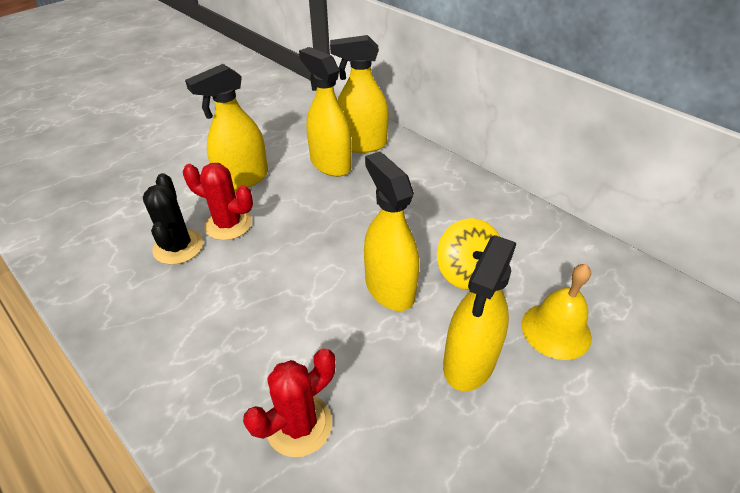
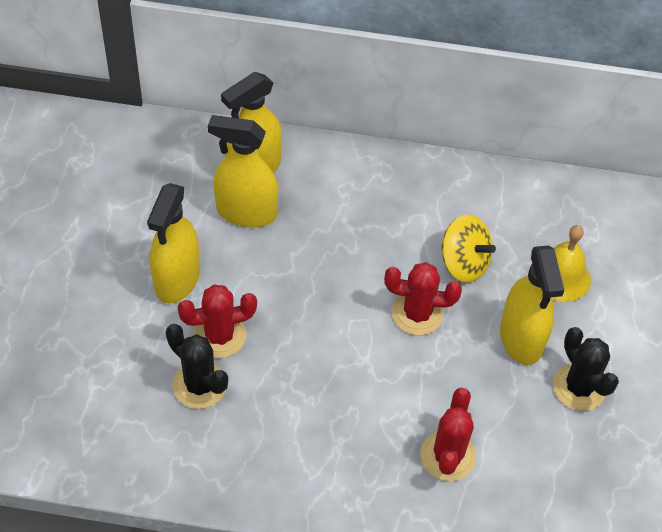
camera: 40 degrees left, 10 degrees up
(389, 288) = (417, 314): yellow spray bottle -> red cactus
(495, 447) = (579, 387): none -> black cactus

